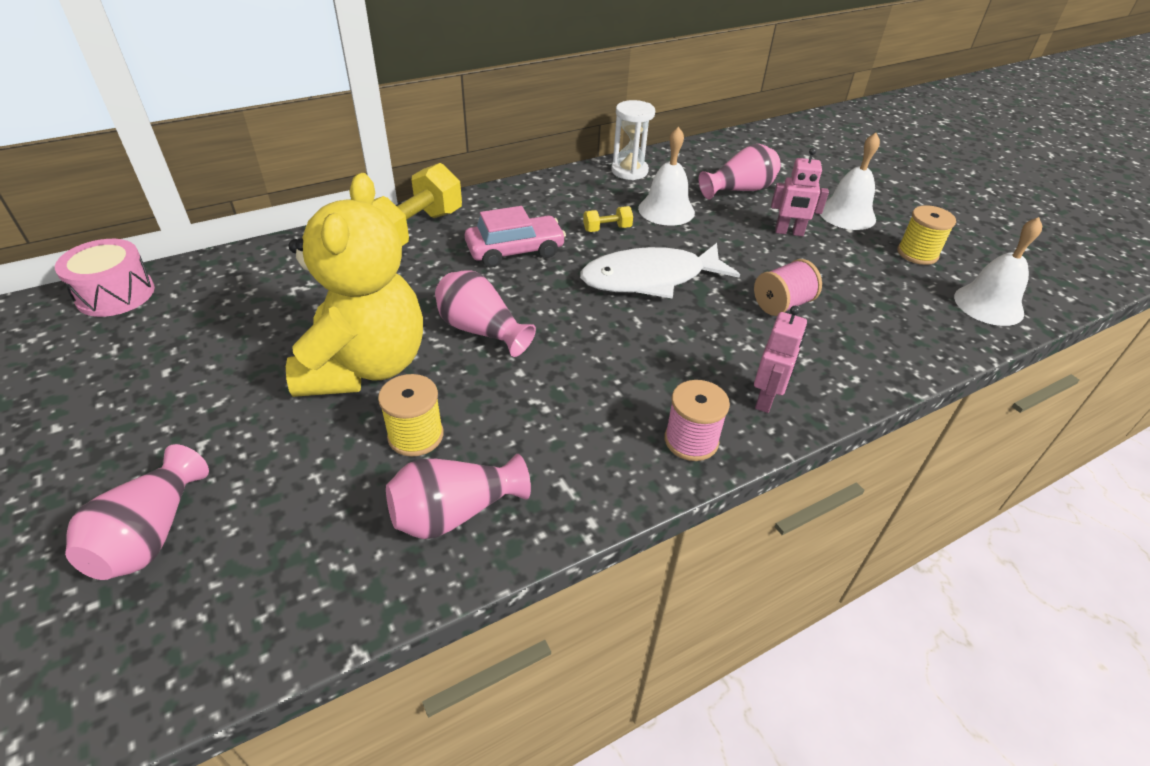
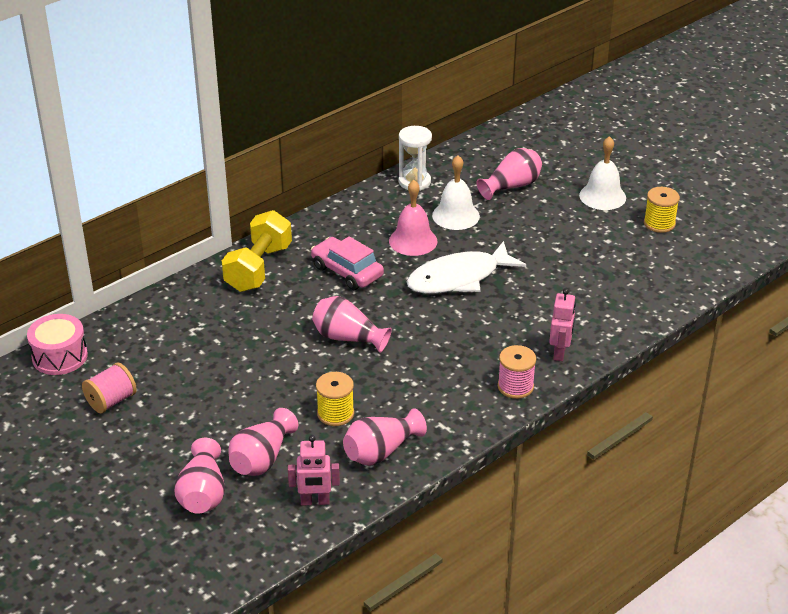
camera: 10 degrees left, 5 degrees down
(273, 490) = (262, 459): none -> pink vase
(365, 366) = (278, 376): yellow teddy bear -> none
(515, 250) = (347, 271): pink car -> pink car turned 105 degrees counterclockwise
(607, 229) = (413, 241): yellow dumbbell -> pink bell
(782, 304) = (561, 283): pink spool -> pink spool (111, 401)
(789, 232) = (558, 220): pink robot -> pink robot (315, 501)
(988, 304) = (711, 258): white bell -> none

